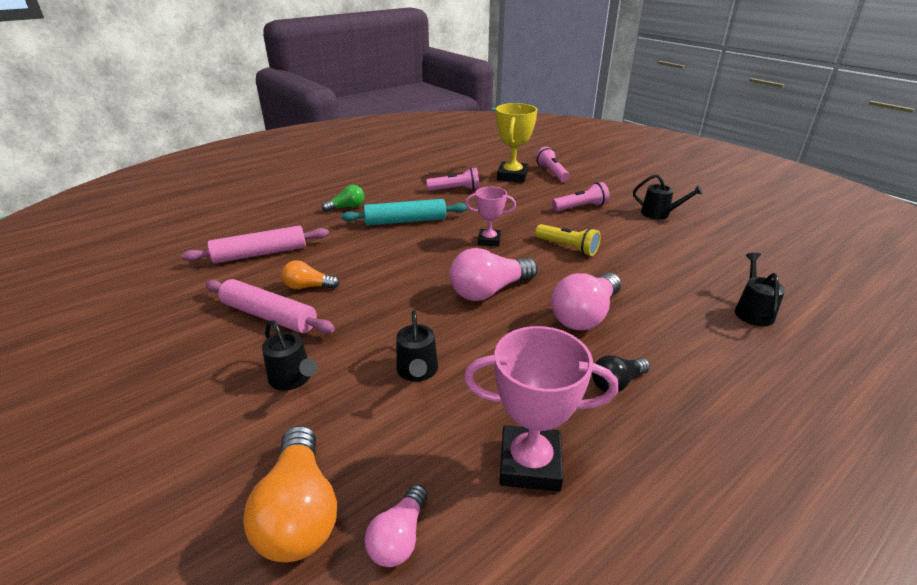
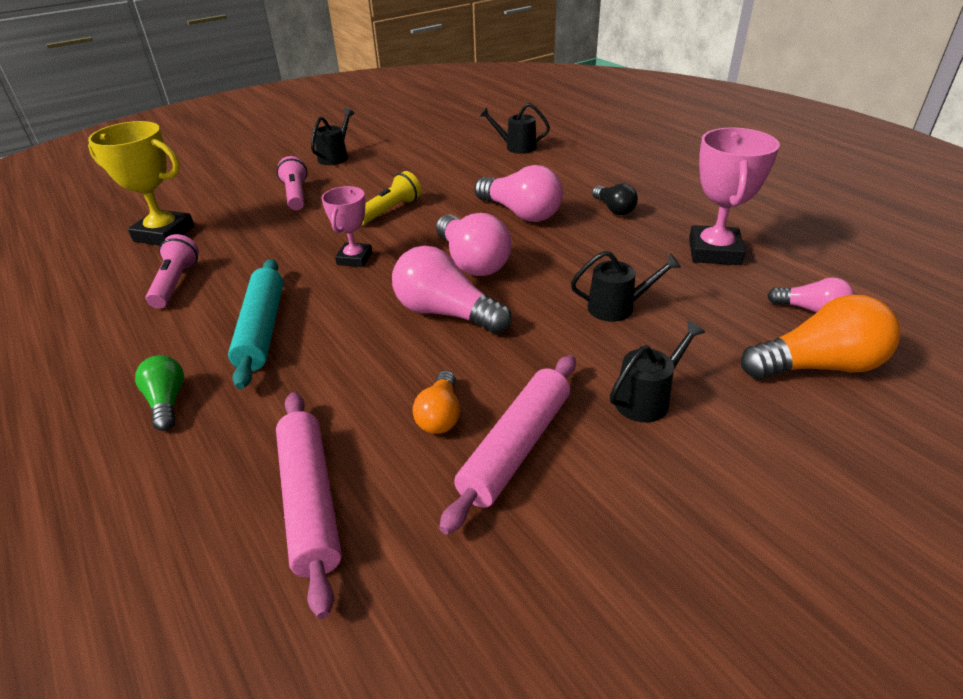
camera: 85 degrees left, 5 degrees up
(416, 283) = (446, 313): none -> pink light bulb
(551, 173) = (178, 205): pink flashlight -> none

